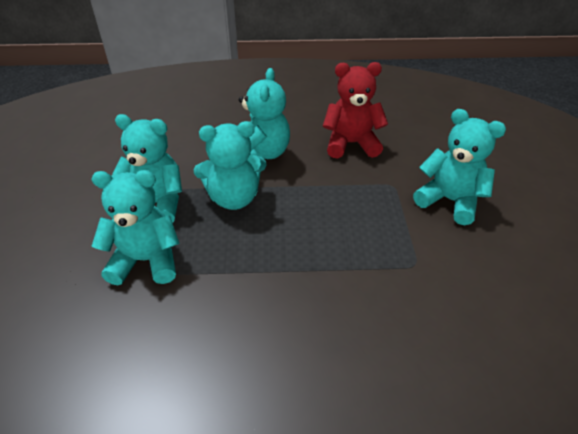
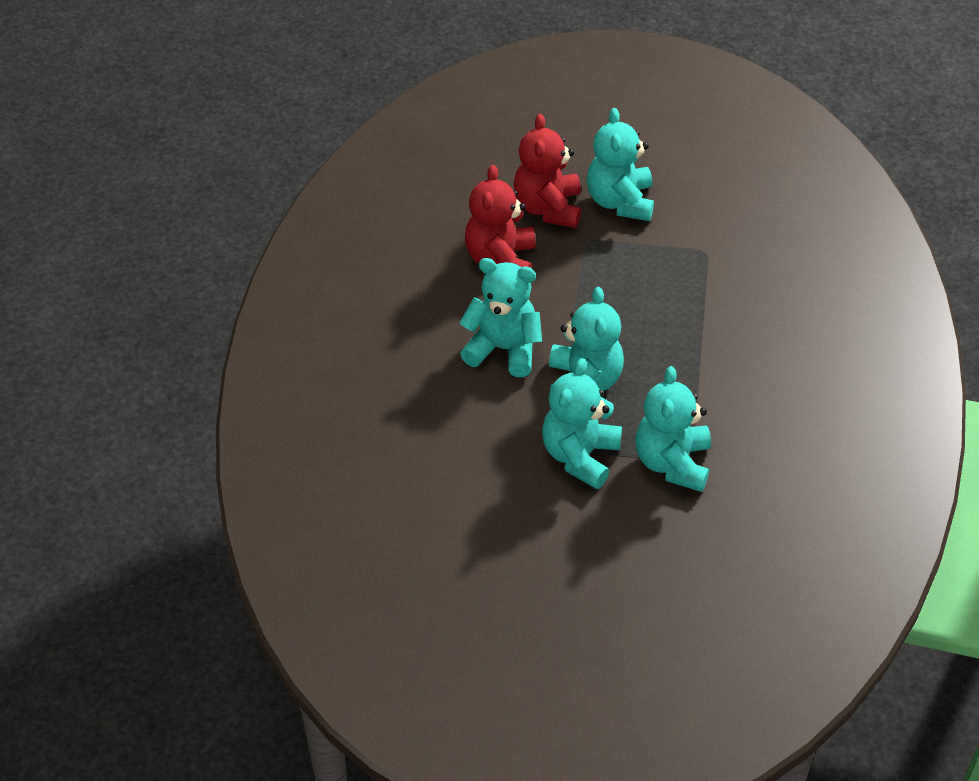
camera: 80 degrees left, 5 degrees up
(418, 161) = (548, 208): none -> red teddy bear
(449, 200) = (620, 202): turquoise teddy bear -> turquoise teddy bear turned 45 degrees counterclockwise

